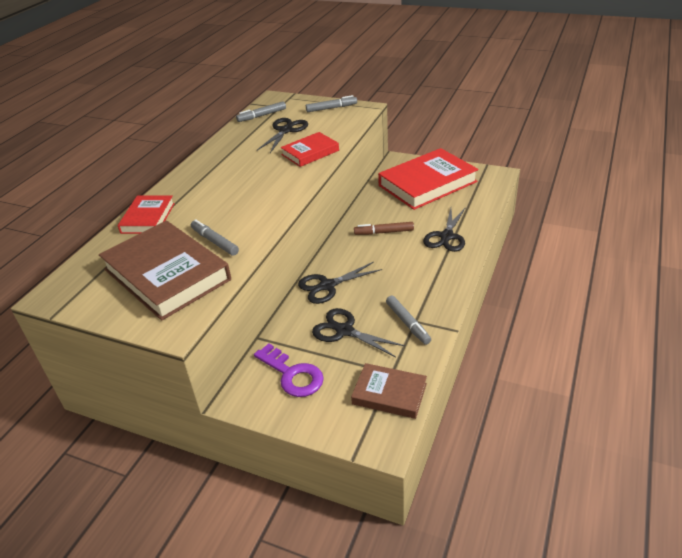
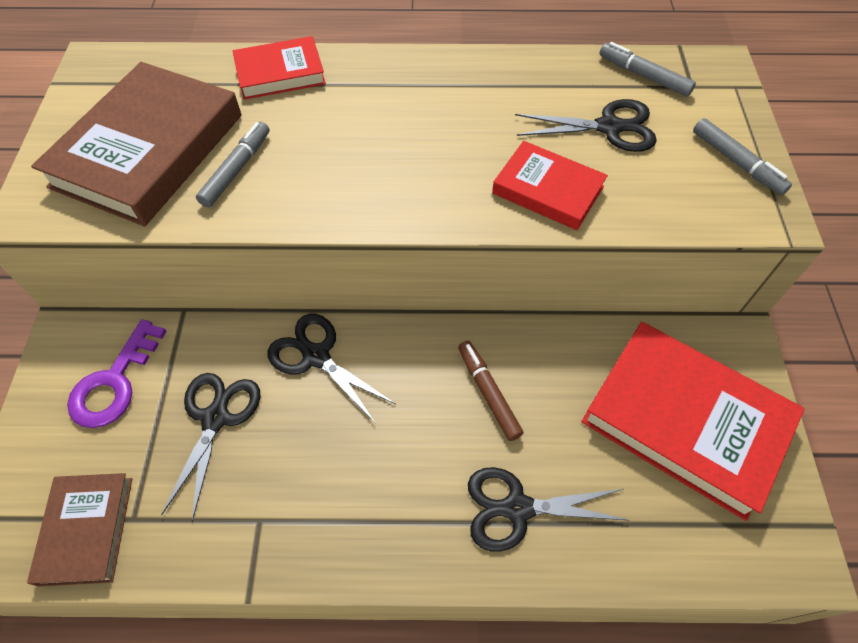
camera: 65 degrees right, 20 degrees up
(407, 323) = (250, 509): grey marker -> none

